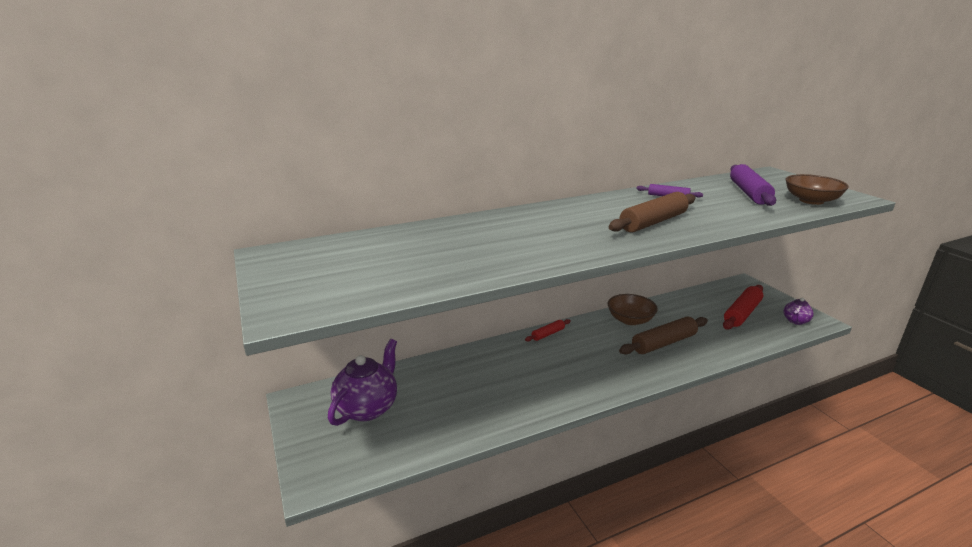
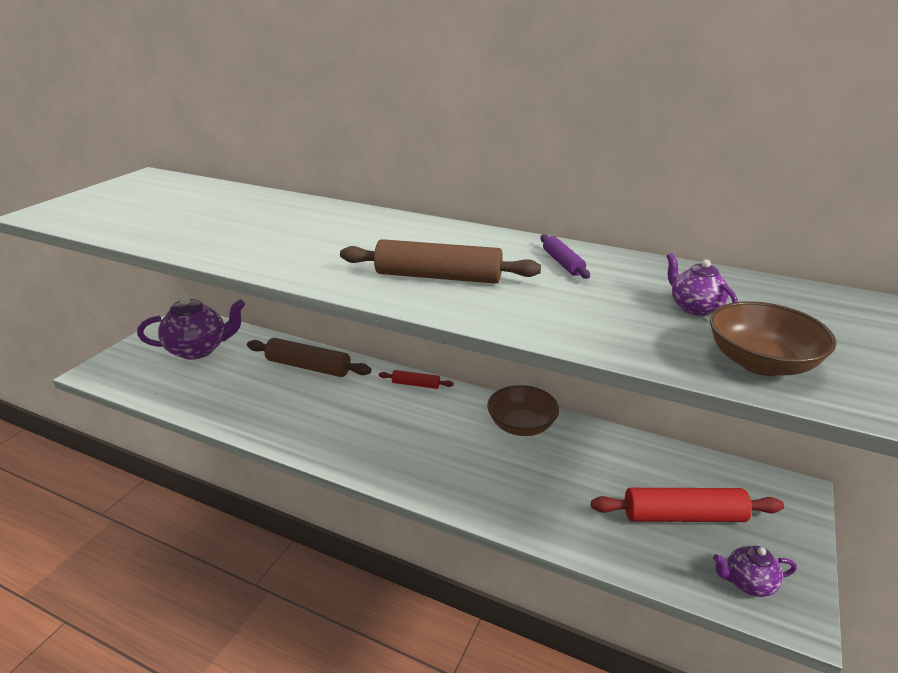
camera: 50 degrees right, 5 degrees up
(664, 343) = (499, 469): brown rolling pin -> brown rolling pin (308, 367)
(748, 193) = (694, 308): purple rolling pin -> purple teapot

